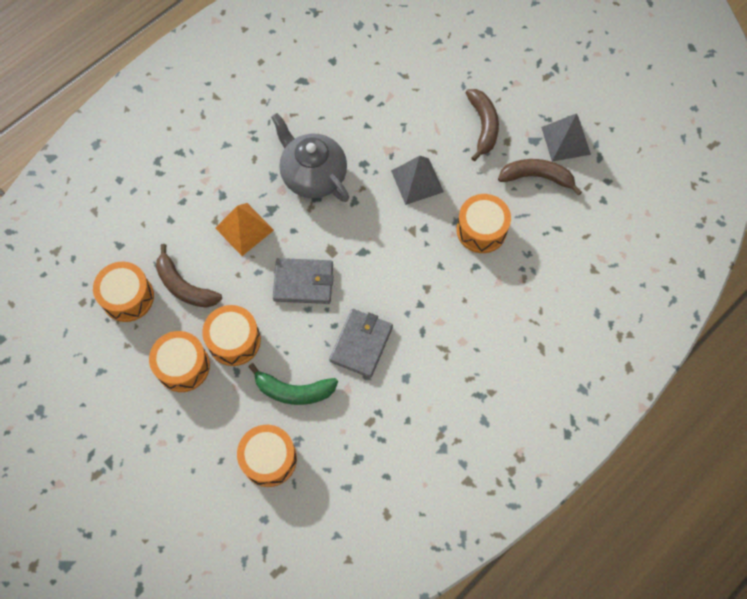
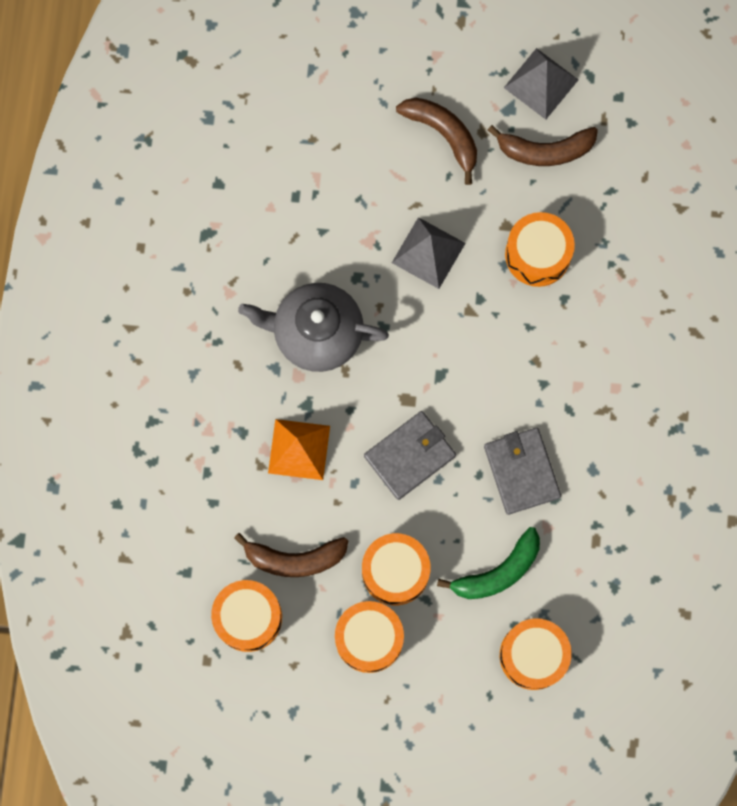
camera: 40 degrees left, 10 degrees up
(536, 177) = (545, 150): brown banana -> brown banana turned 150 degrees counterclockwise

